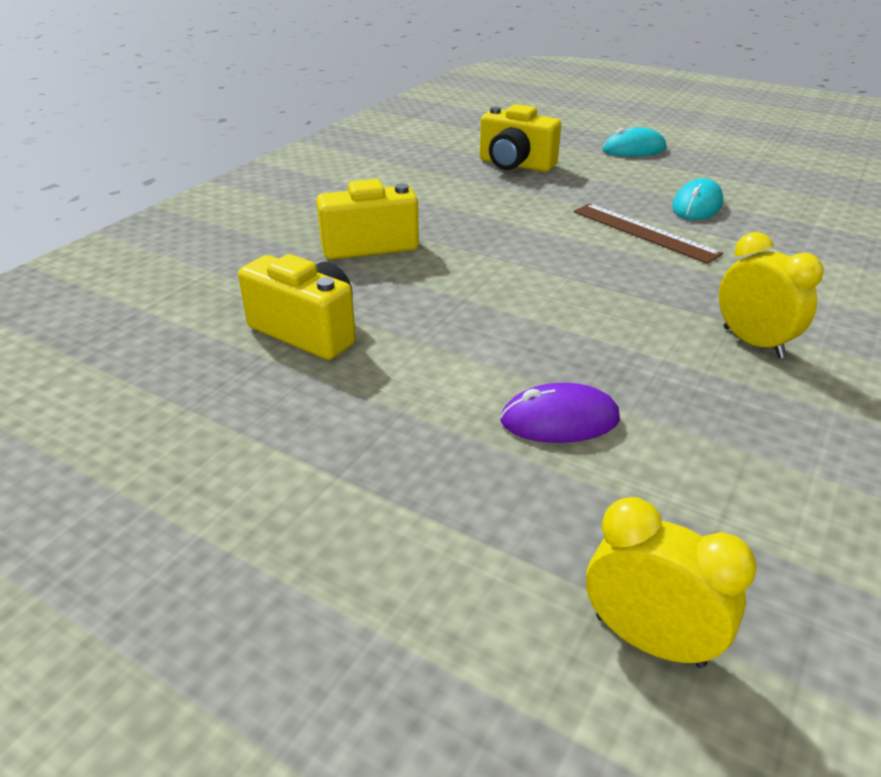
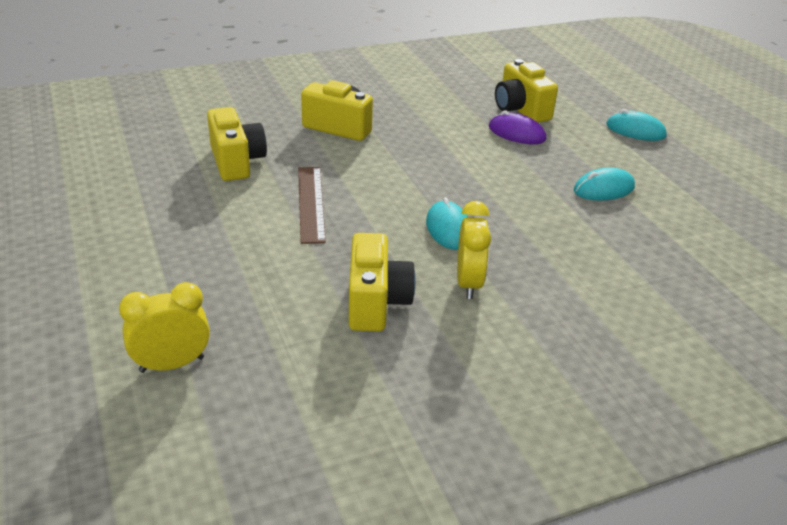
camera: 35 degrees right, 0 degrees up
(559, 420) = (287, 263): purple mouse -> purple mouse (516, 133)
(644, 232) = (527, 190): brown ruler -> brown ruler (311, 203)
(645, 299) = (448, 229): none -> turquoise mouse
(649, 640) = (172, 364): yellow clock -> yellow clock turned 90 degrees counterclockwise
(716, 410) = (376, 302): none -> yellow camera

